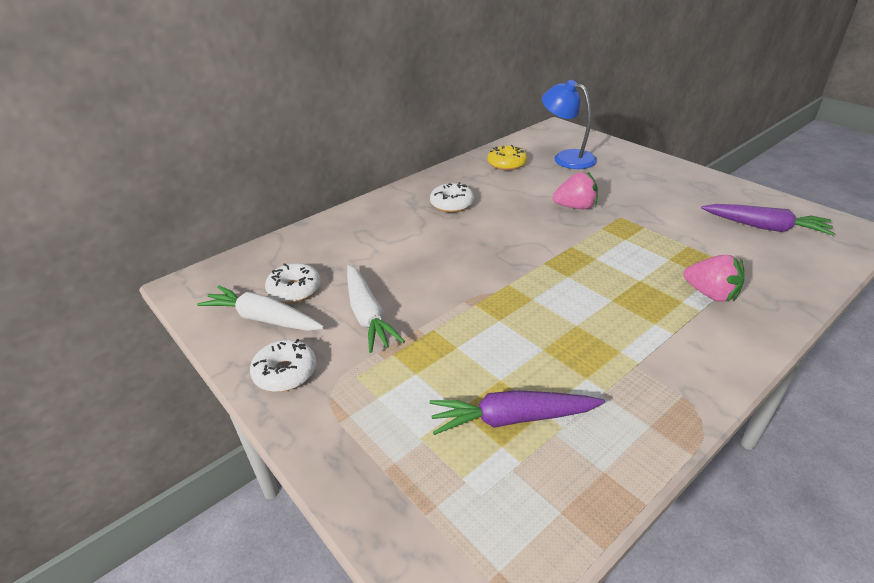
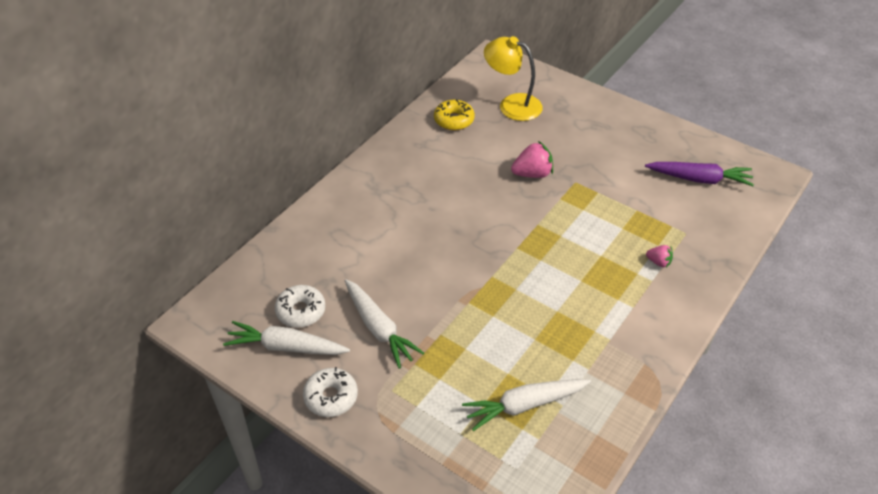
camera: 15 degrees left, 10 degrees up
(452, 204) = (414, 184): white donut -> none
(512, 419) = (525, 405): purple carrot -> white carrot
(566, 157) = (512, 104): blue lamp -> yellow lamp
(710, 294) = (658, 262): pink strawberry -> pink strawberry, size x0.57

